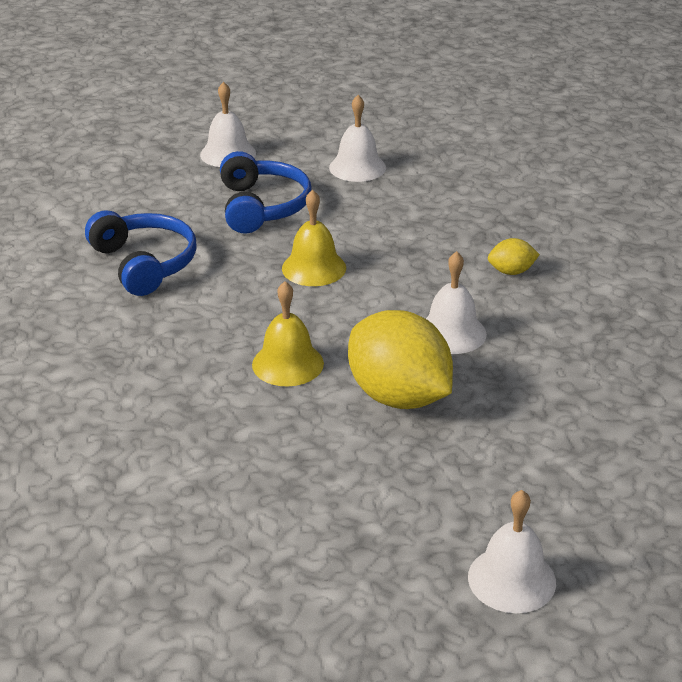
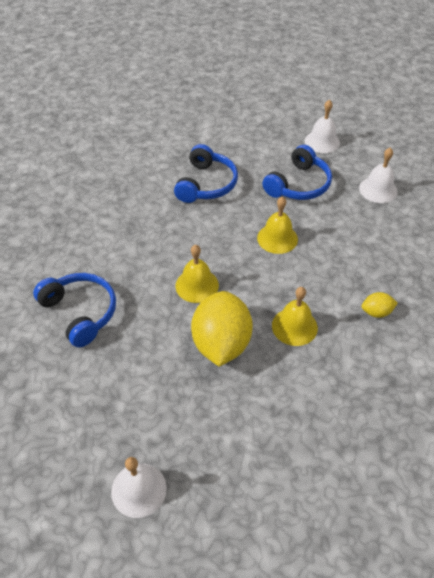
camera: 45 degrees right, 15 degrees up
(179, 480) = (80, 312): none -> blue headphones
(451, 333) = (294, 326): white bell -> yellow bell
(511, 272) = (376, 312): yellow lemon -> yellow lemon turned 45 degrees counterclockwise

